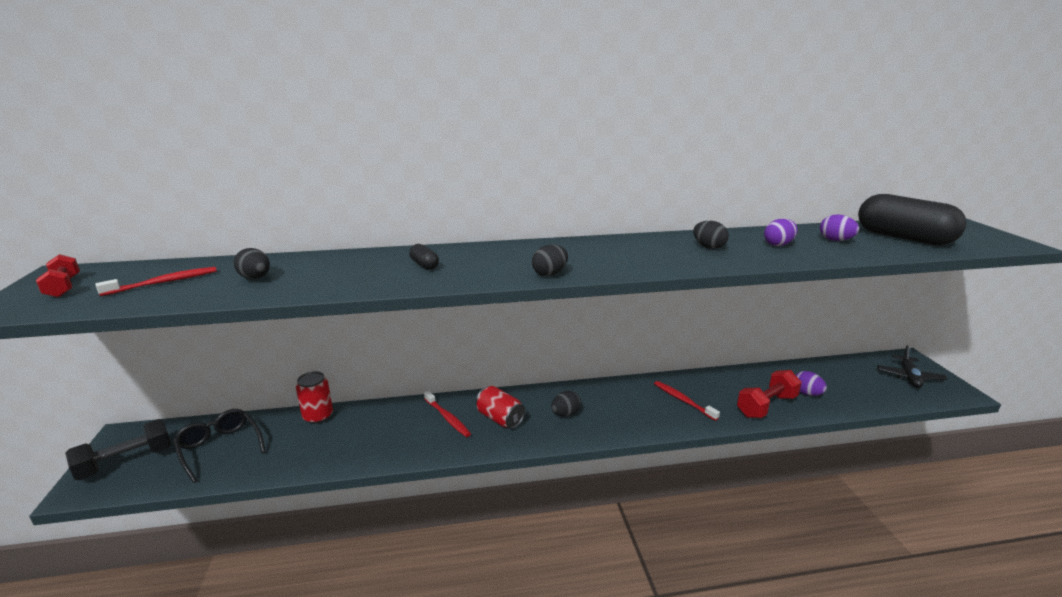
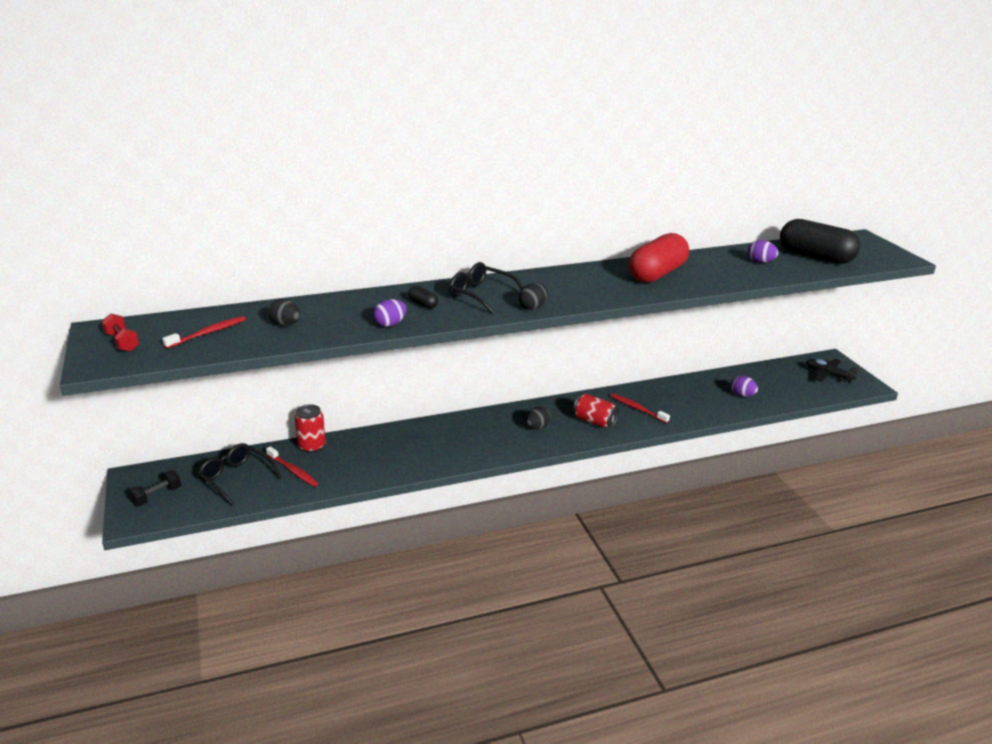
camera: 10 degrees left, 5 degrees up
(126, 462) = (156, 496): black dumbbell -> black dumbbell, size x0.65
(447, 418) = (432, 438): red toothbrush -> red toothbrush (293, 471)
(495, 258) = (481, 295): none -> black glasses
(500, 418) = (480, 435): red can -> red can (594, 421)
(708, 247) = (657, 274): black egg -> red capsule
(766, 406) = (708, 408): red dumbbell -> none
(778, 244) = (714, 269): purple egg -> purple egg (390, 324)
(909, 377) = (828, 375): black plane -> black plane turned 120 degrees clockwise

